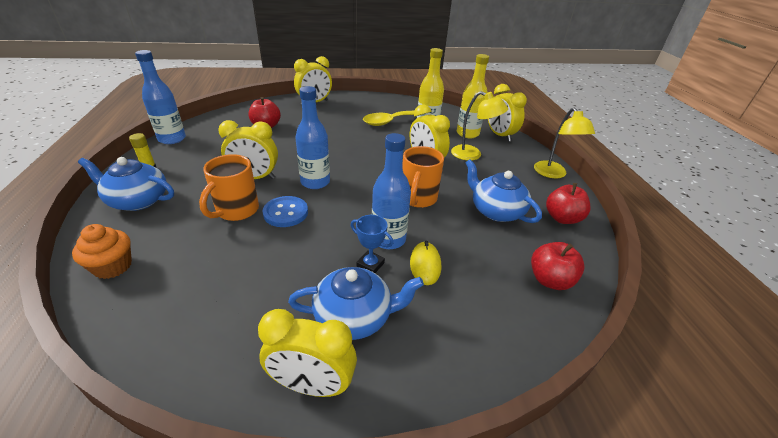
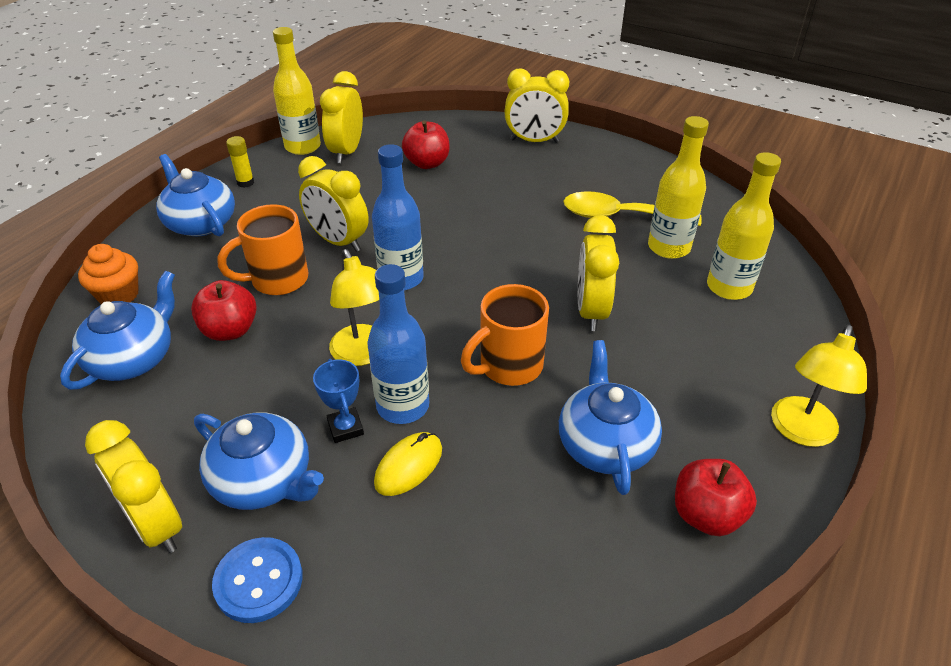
camera: 40 degrees right, 5 degrees up
(172, 139) = (303, 147): blue bottle -> yellow bottle
(173, 298) = (133, 358): none -> blue teapot
(285, 213) = (324, 308): blue button -> blue button (259, 581)
(472, 155) = (688, 331): yellow lamp -> yellow lamp (363, 354)
(499, 135) = (790, 314): yellow clock -> yellow clock (346, 152)
(550, 280) = (552, 590): red apple -> red apple (230, 330)

